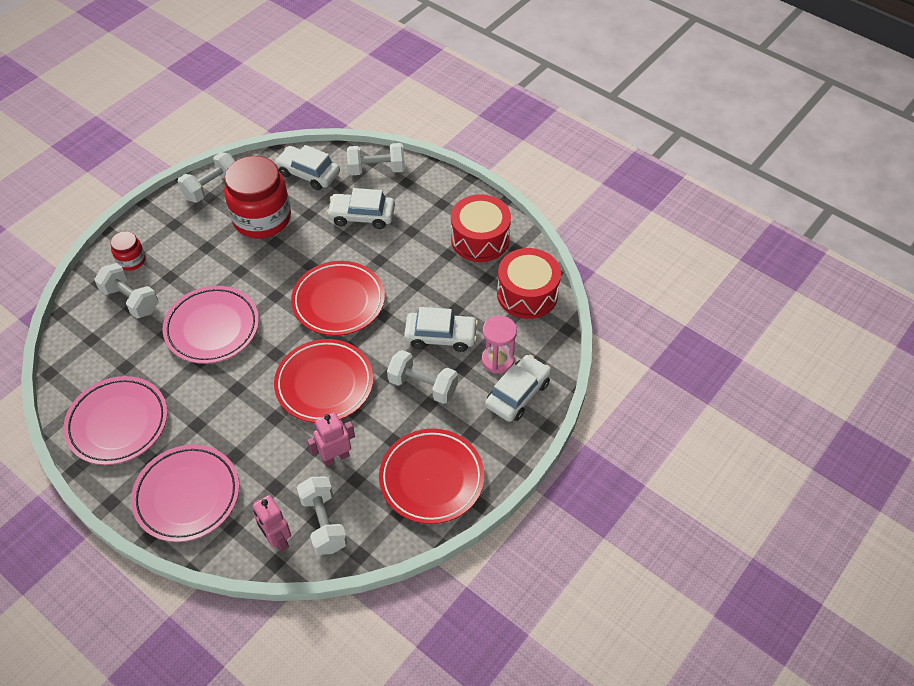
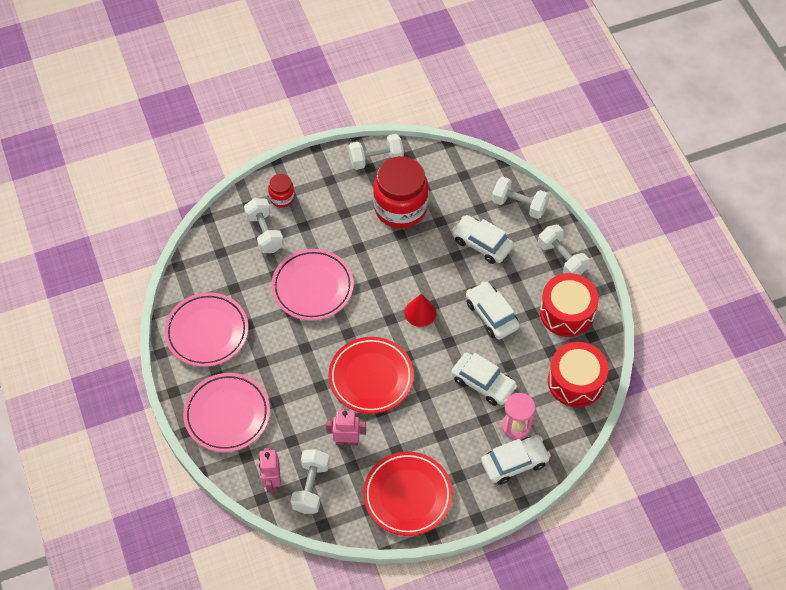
camera: 30 degrees right, 5 degrees up
(308, 173) = (460, 183): white car -> white car (491, 315)
(338, 302) = (420, 312): red plate -> red cone
(423, 386) = (444, 417): white dumbbell -> white dumbbell (561, 259)

